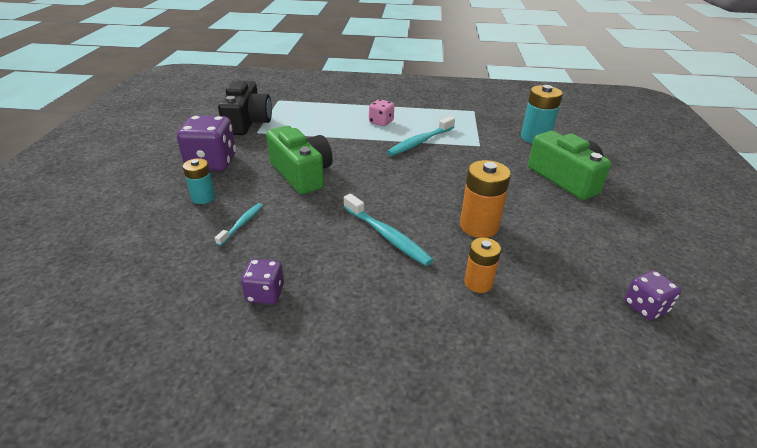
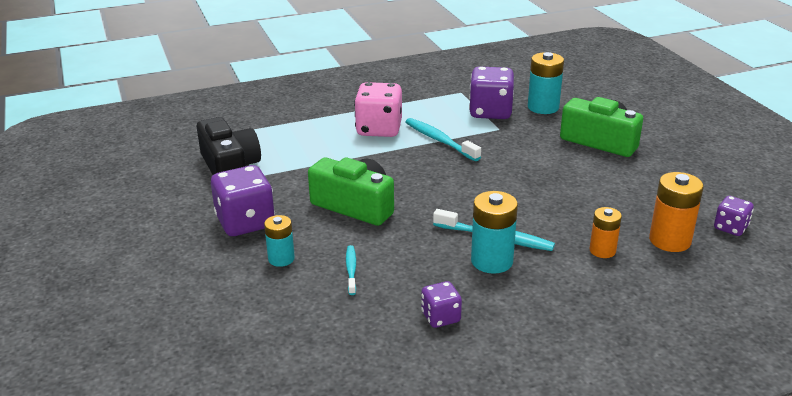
camera: 25 degrees left, 5 degrees down
(362, 256) = (492, 261): none -> turquoise battery
(381, 122) = (379, 129): pink dice -> pink dice, size x1.83
(420, 142) = (439, 140): turquoise toothbrush -> turquoise toothbrush turned 120 degrees clockwise
(479, 226) = (564, 205): orange battery -> orange battery (670, 240)
(484, 130) = (490, 112): none -> purple dice

